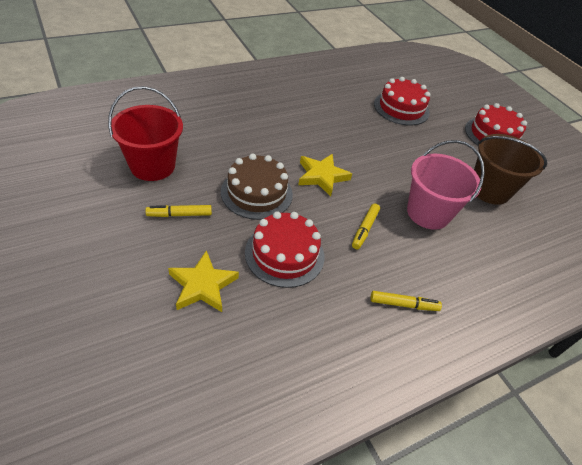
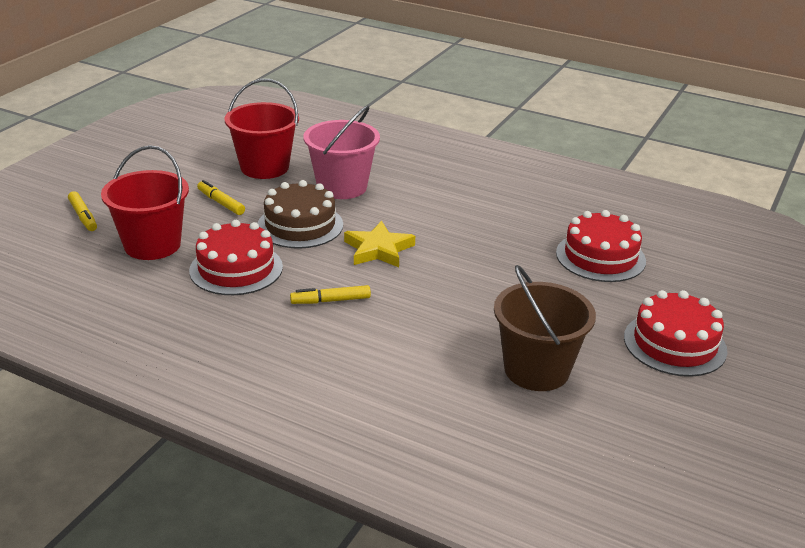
camera: 60 degrees right, 15 degrees down
(202, 285) = (152, 245): yellow star -> red bucket
(403, 304) = (248, 357): yellow marker -> yellow marker (83, 216)
(428, 213) = (417, 334): pink bucket -> pink bucket (342, 187)

